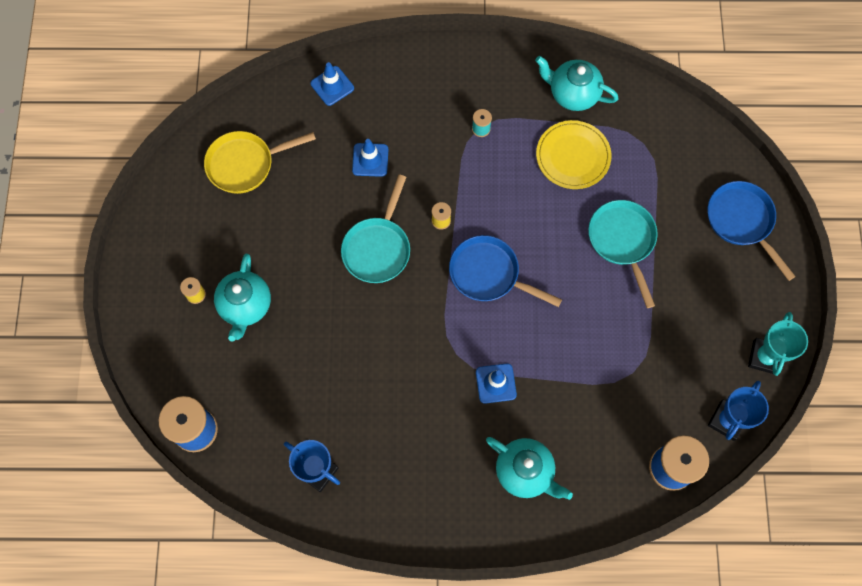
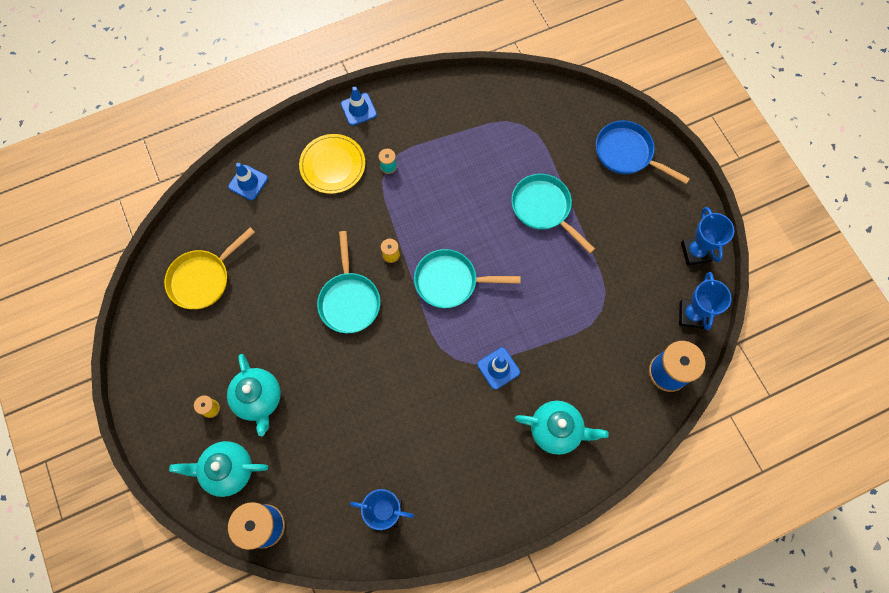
camera: 25 degrees left, 0 degrees up
(370, 160) = (309, 230): blue traffic cone -> blue traffic cone (358, 109)
(488, 274) = (450, 281): blue pan -> turquoise pan
(572, 94) = (448, 108): turquoise teapot -> turquoise teapot (227, 470)
(573, 156) = (472, 158): yellow plate -> yellow plate (332, 165)
(764, 357) = (695, 252): turquoise trophy -> blue trophy

